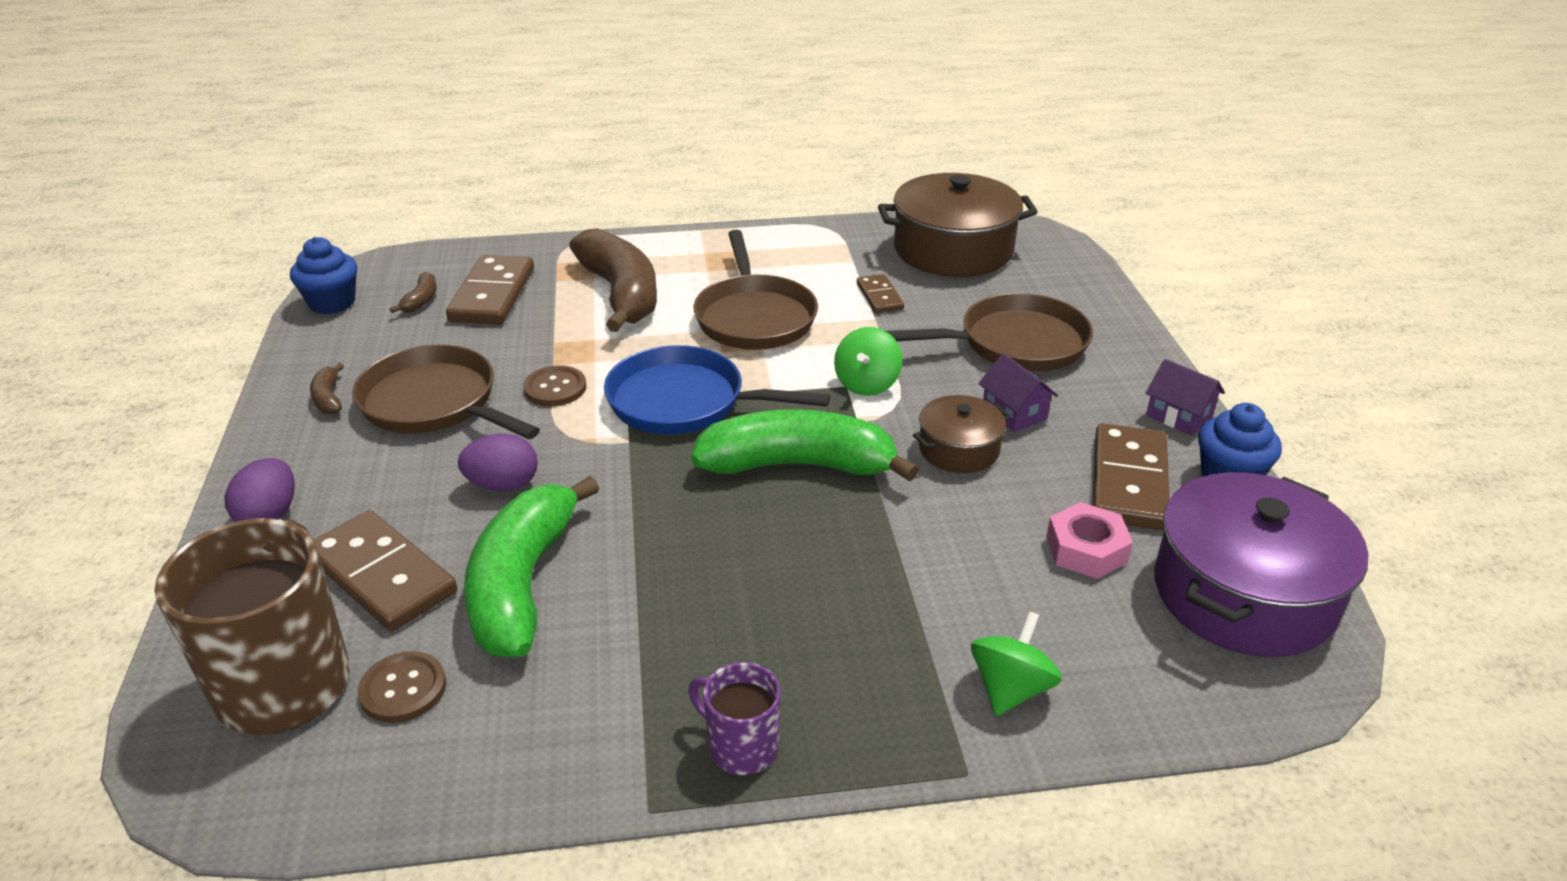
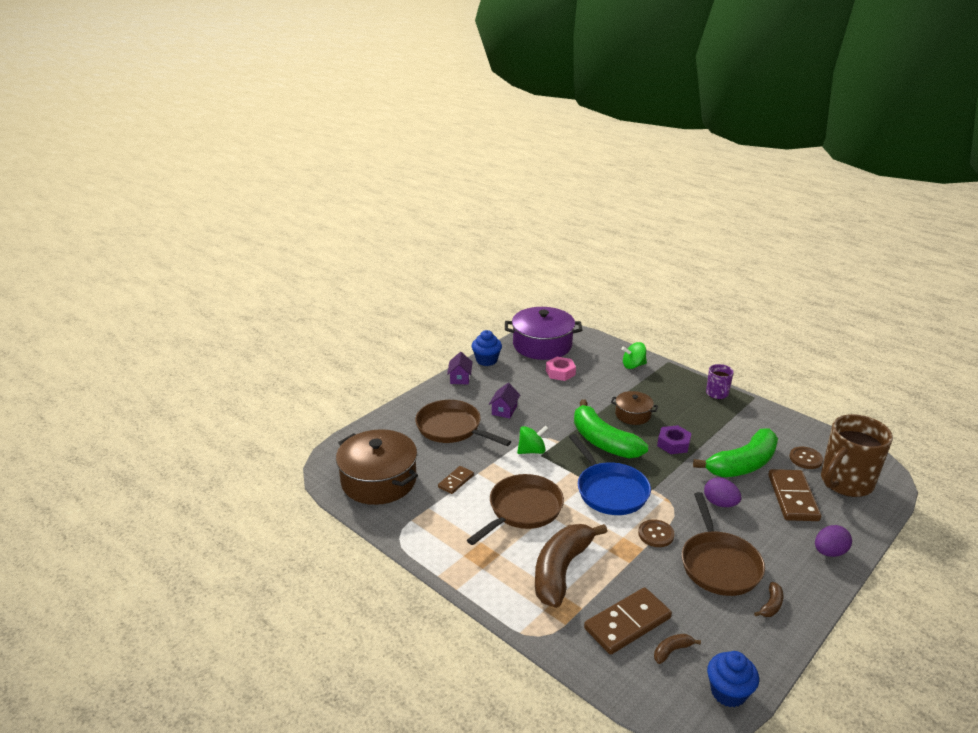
camera: 130 degrees left, 5 degrees down
(686, 541) = (673, 444): none -> purple nut
(959, 449) = (543, 413): brown pot -> brown pot (633, 415)
(1128, 481) = (514, 376): brown domino -> none

